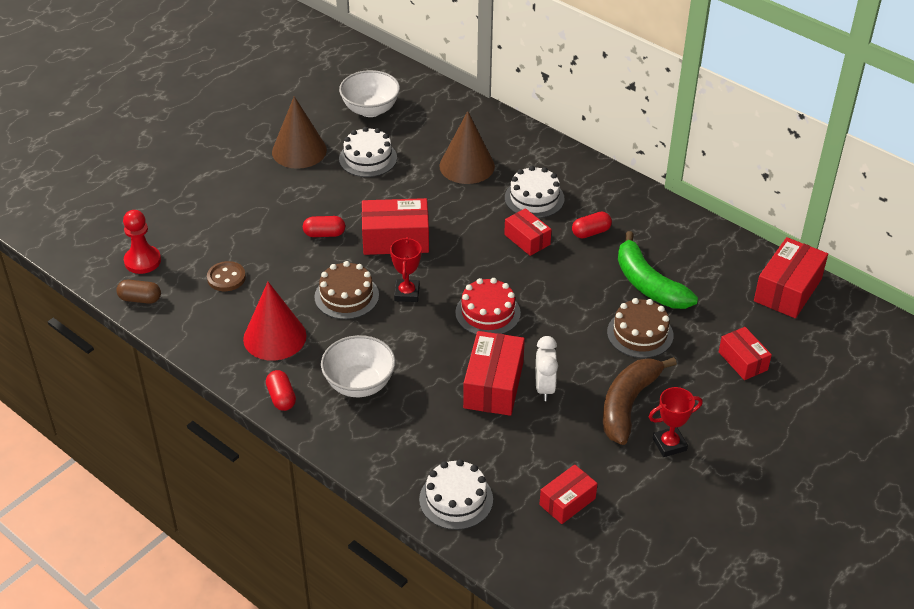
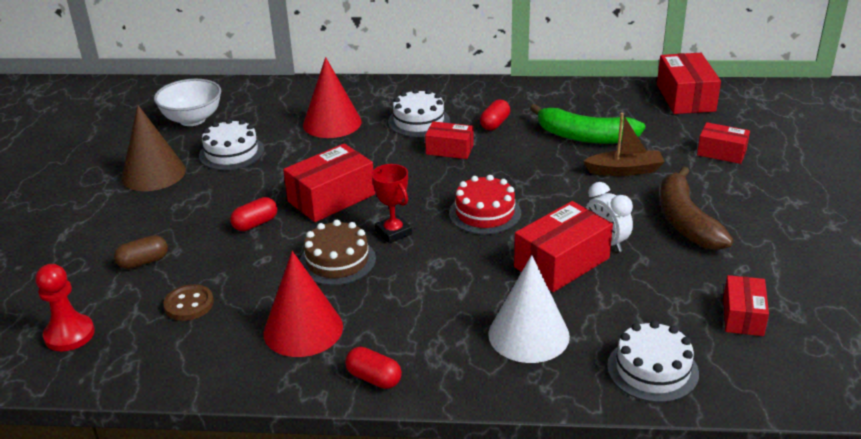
camera: 35 degrees left, 10 degrees down
(140, 299) = (104, 371): brown capsule -> brown capsule (143, 262)
(359, 384) = (439, 325): white bowl -> none
(407, 426) = (528, 334): none -> white cone
(467, 166) = (332, 123): brown cone -> red cone
(493, 385) = (562, 262): red box -> red box turned 75 degrees clockwise
(640, 334) = (625, 170): brown cake -> brown boat
(669, 444) = (754, 232): red trophy -> none

